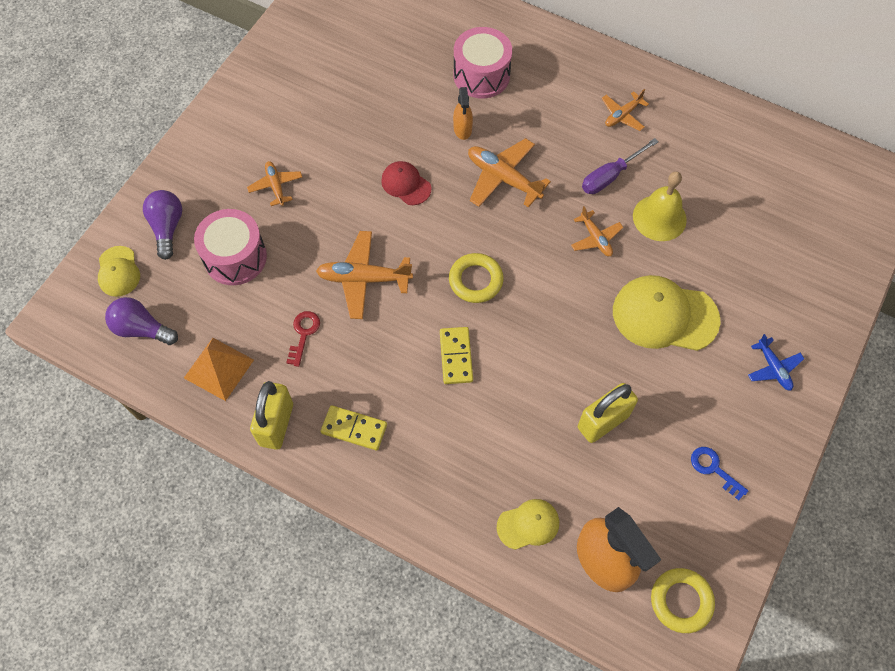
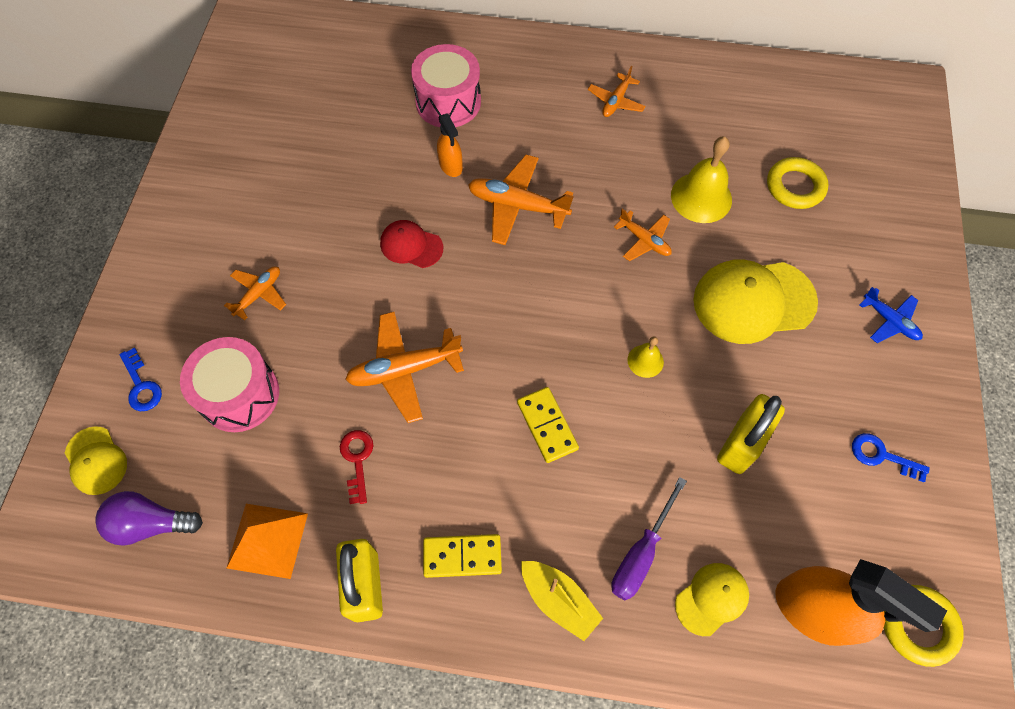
camera: 20 degrees left, 0 degrees up
(167, 227) = (141, 385): purple light bulb -> blue key
(276, 186) = (259, 294): orange plane -> orange plane turned 75 degrees clockwise
(412, 484) = (558, 600): none -> yellow boat
(475, 280) = (533, 329): yellow ring -> yellow ring (795, 186)
(554, 333) = (645, 361): none -> yellow bell
(610, 176) = (631, 168): purple screwdriver -> purple screwdriver (641, 553)

